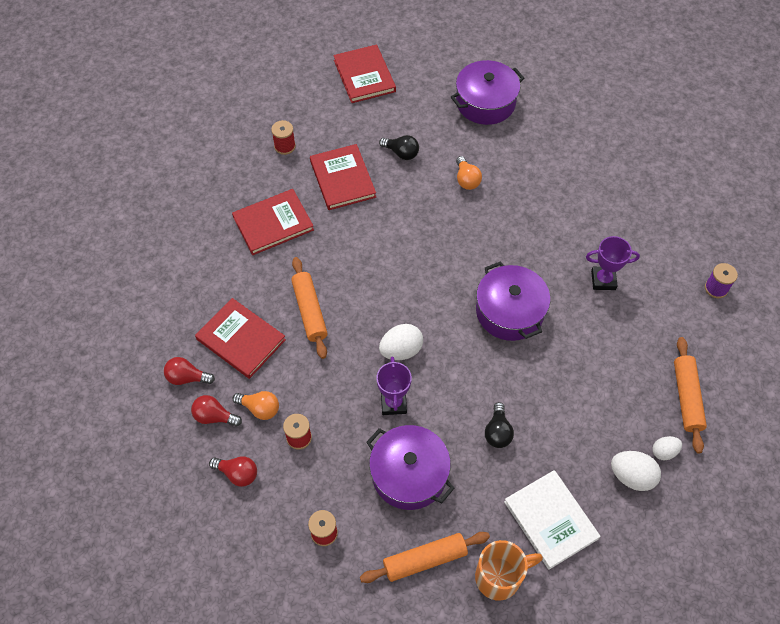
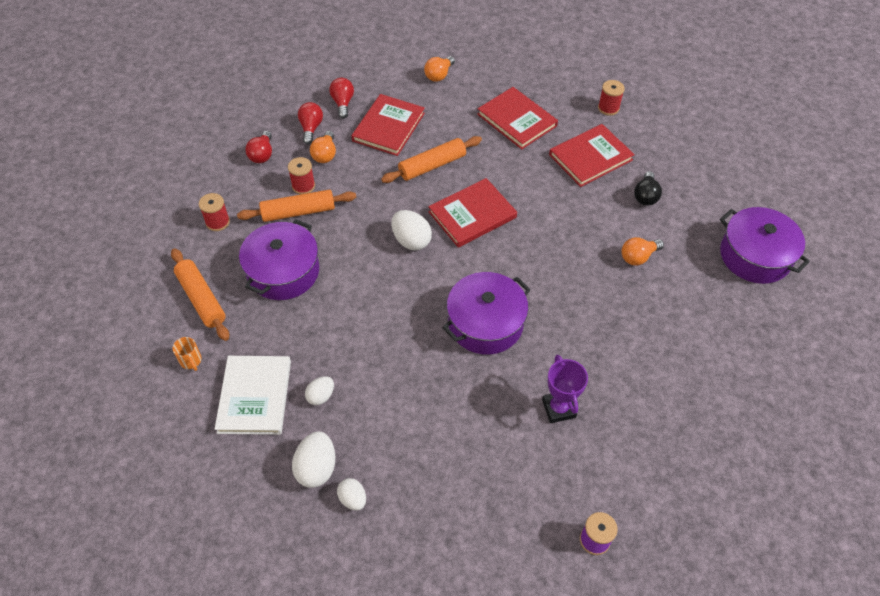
camera: 75 degrees right, 5 degrees down
(181, 276) = (439, 75): none -> orange light bulb
(364, 76) = (730, 147): red book -> red book (472, 215)
(393, 403) = (353, 246): purple trophy -> none
(497, 432) = (342, 335): black light bulb -> none
(499, 577) = (191, 361): orange mug -> orange mug, size x0.49
(551, 520) = (255, 396): white book -> white book turned 45 degrees counterclockwise
(560, 461) = (321, 396): none -> white egg
(686, 397) = (428, 517): orange rolling pin -> orange rolling pin (298, 212)

